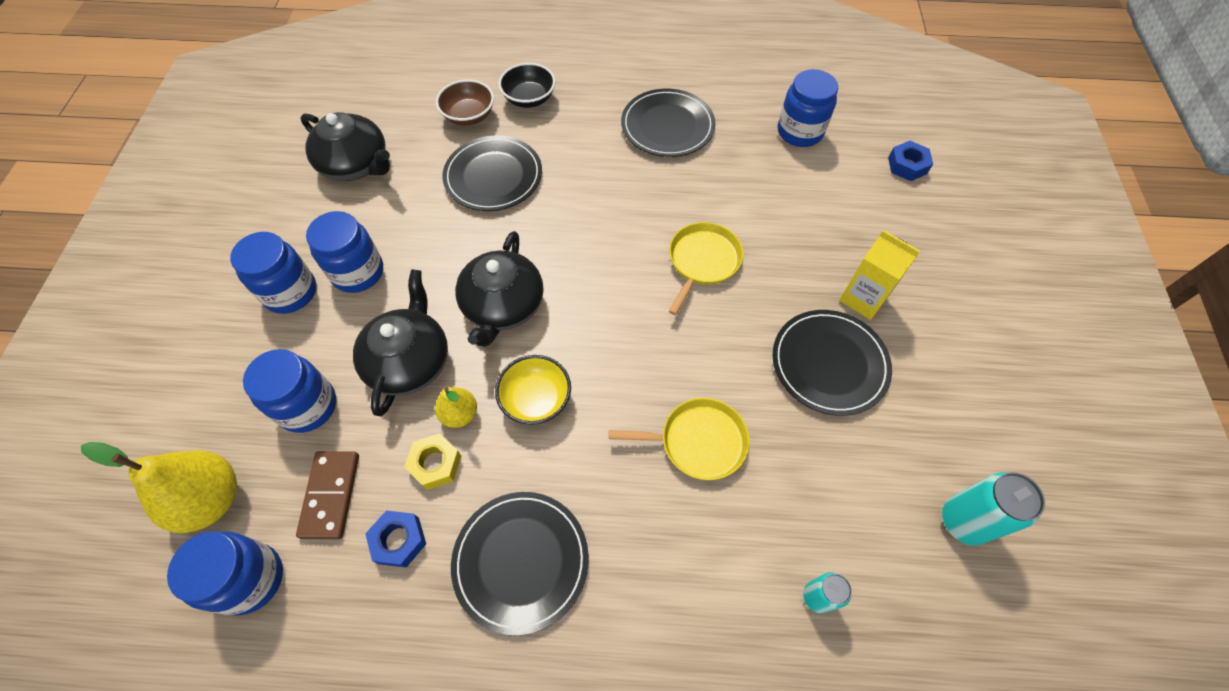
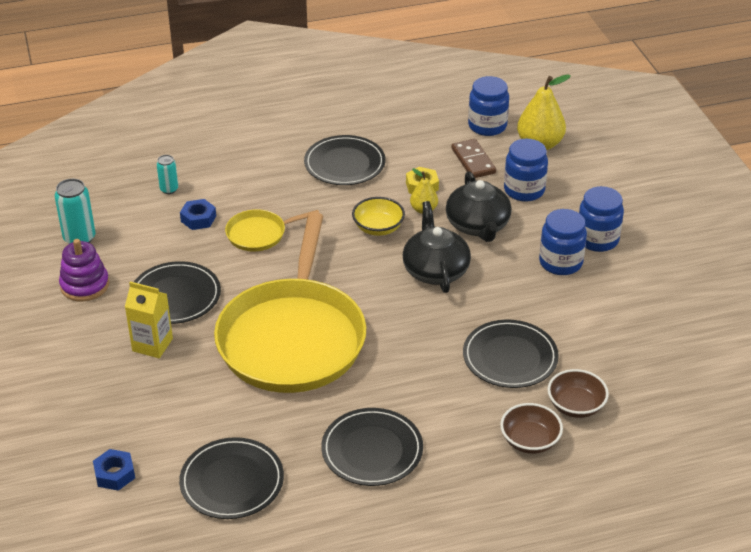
camera: 160 degrees right, 20 degrees down
(356, 164) = (638, 334): black teapot -> none
(399, 540) = (419, 155): blue nut -> blue nut (198, 219)
(529, 99) = (529, 441): black bowl -> brown bowl
(702, 261) = (293, 338): yellow pan -> yellow pan, size x2.32
(799, 132) = (232, 481): blue jar -> black plate
(949, 420) = (85, 285): none -> purple stacking toy

